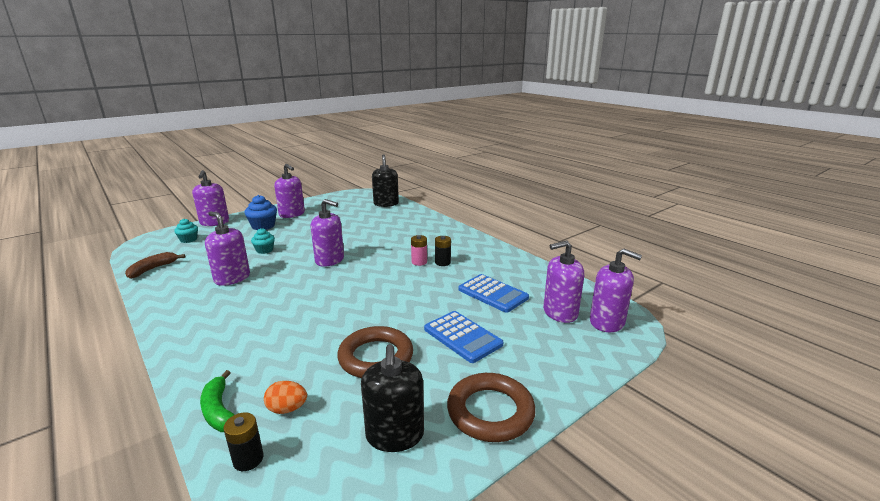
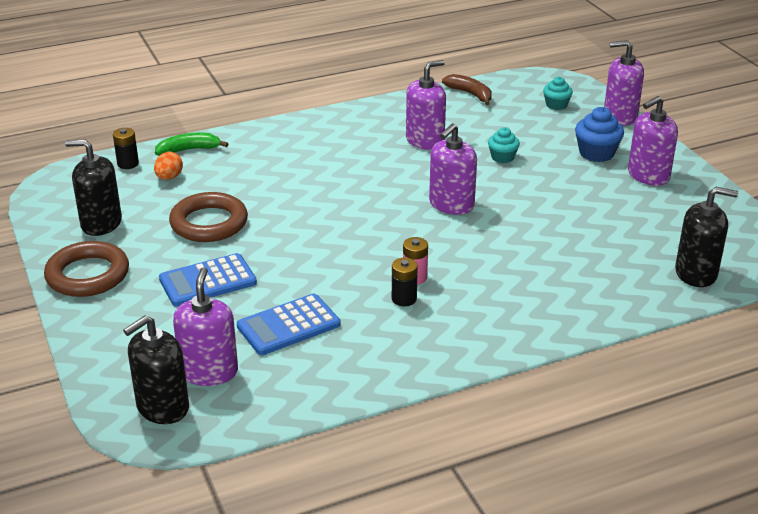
camera: 105 degrees right, 10 degrees up
(607, 322) = (162, 407): purple soap dispenser -> black soap dispenser

